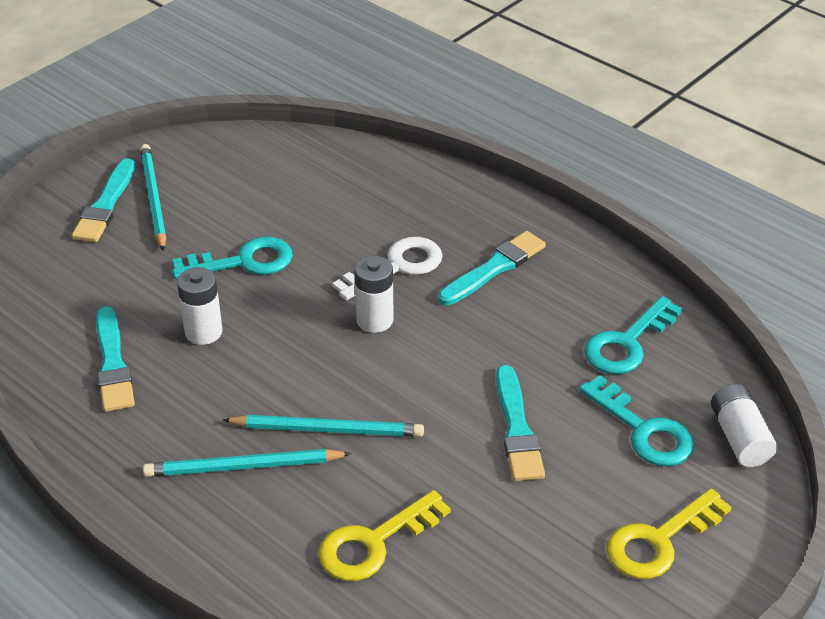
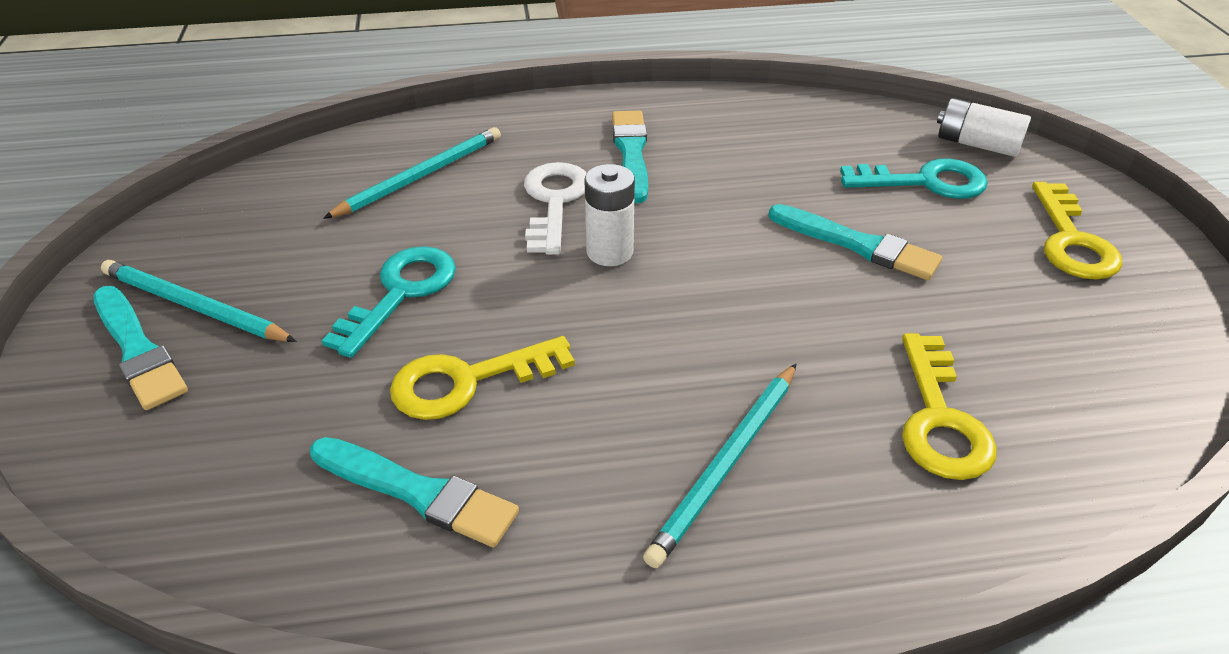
camera: 50 degrees left, 0 degrees up
(203, 332) = (468, 381): white battery -> yellow key
(328, 429) = (734, 365): turquoise pencil -> turquoise pencil (421, 176)
(627, 343) = (809, 138): turquoise key -> none

